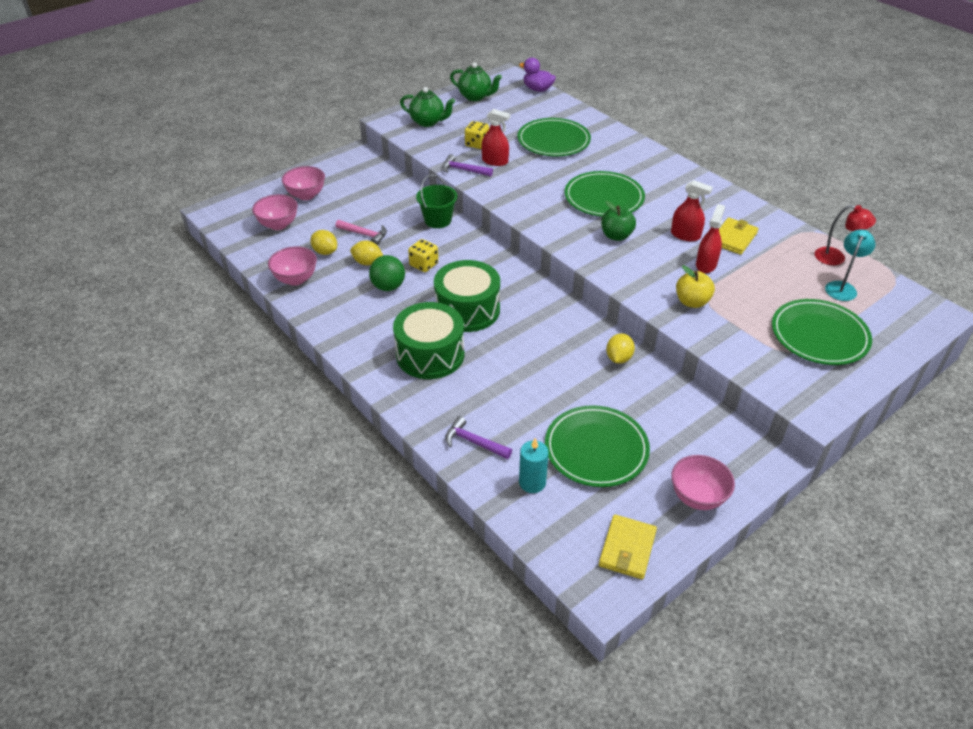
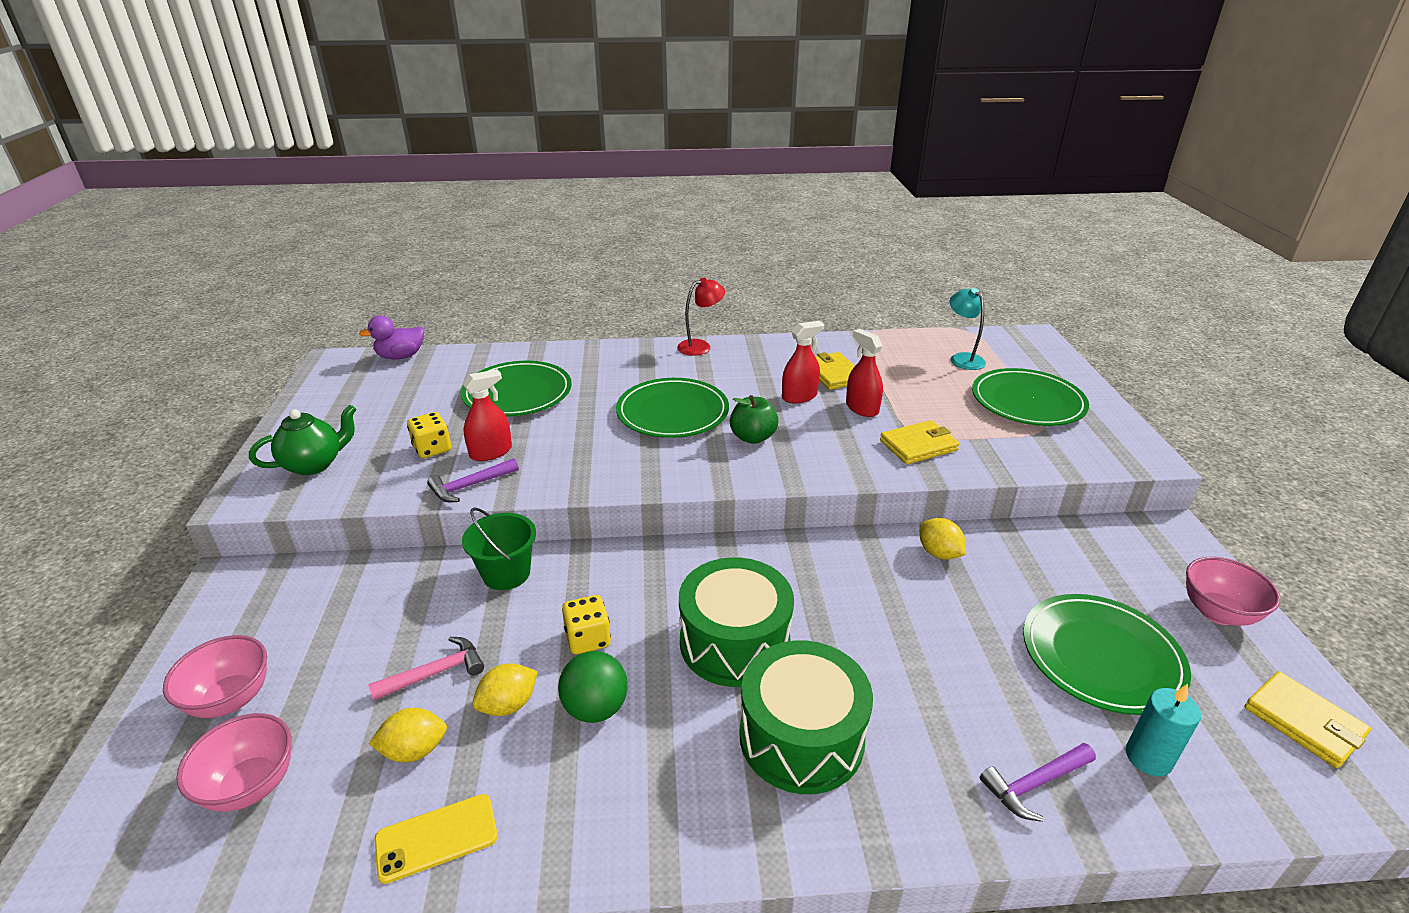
camera: 55 degrees left, 10 degrees down
(296, 279) = (436, 838): pink bowl -> yellow phone
(475, 97) = (332, 402): green teapot -> none
(692, 302) = (918, 445): yellow apple -> yellow wallet
(836, 258) = (916, 341): red lamp -> red lamp (700, 346)

